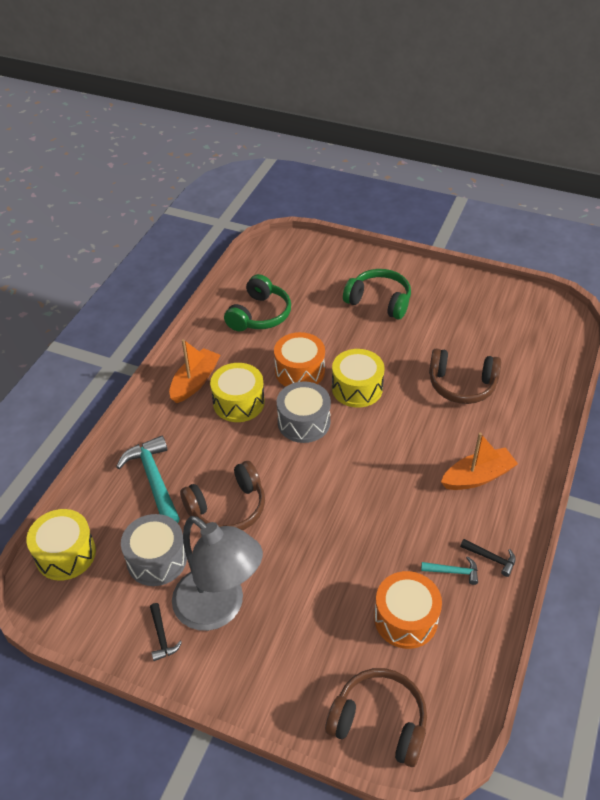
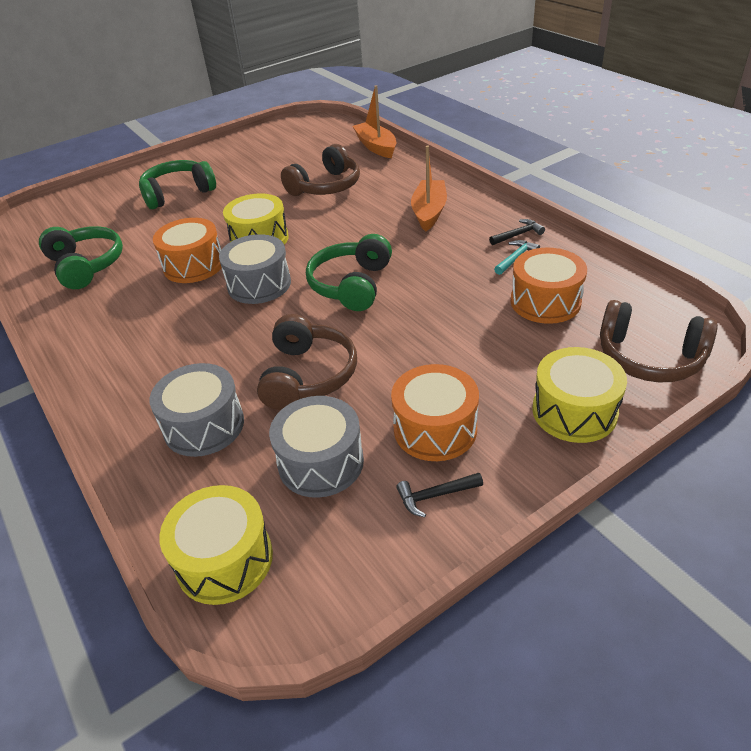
camera: 55 degrees left, 5 degrees down
(154, 480) = (204, 425): turquoise hammer -> grey drum
(162, 636) = (435, 495): black hammer -> black hammer turned 150 degrees clockwise
(195, 382) = (107, 342): orange boat -> orange boat (376, 147)
(219, 608) = (435, 429): grey lamp -> orange drum
(238, 402) = (179, 319): yellow drum -> yellow drum (574, 411)
(340, 478) = (351, 285): none -> green headphones
(379, 722) = (649, 357): brown headphones -> brown headphones turned 120 degrees counterclockwise

